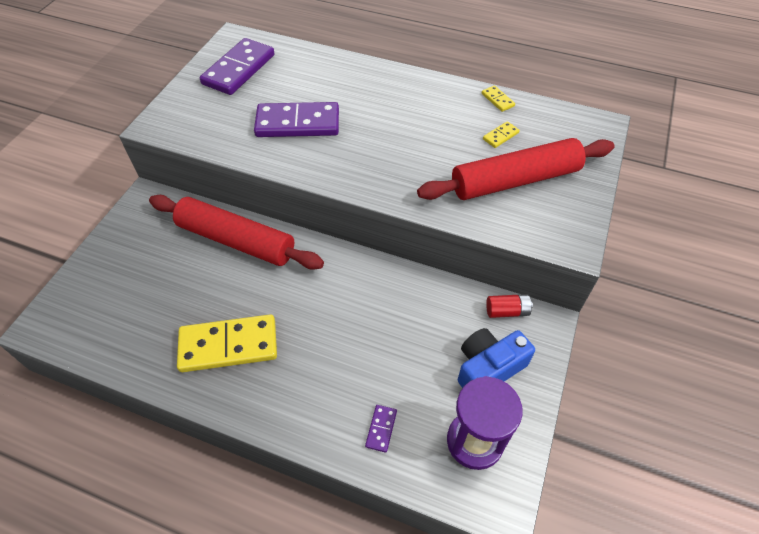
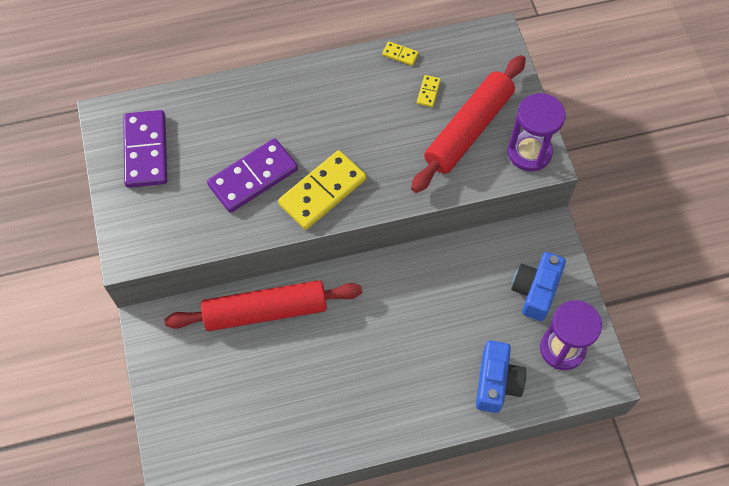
camera: 35 degrees left, 10 degrees up
(228, 345) = (339, 398): yellow domino -> yellow domino (322, 191)
(381, 429) = (496, 382): purple domino -> blue camera
(507, 311) = (518, 237): red battery -> none
(562, 227) = (529, 152): none -> purple hourglass

